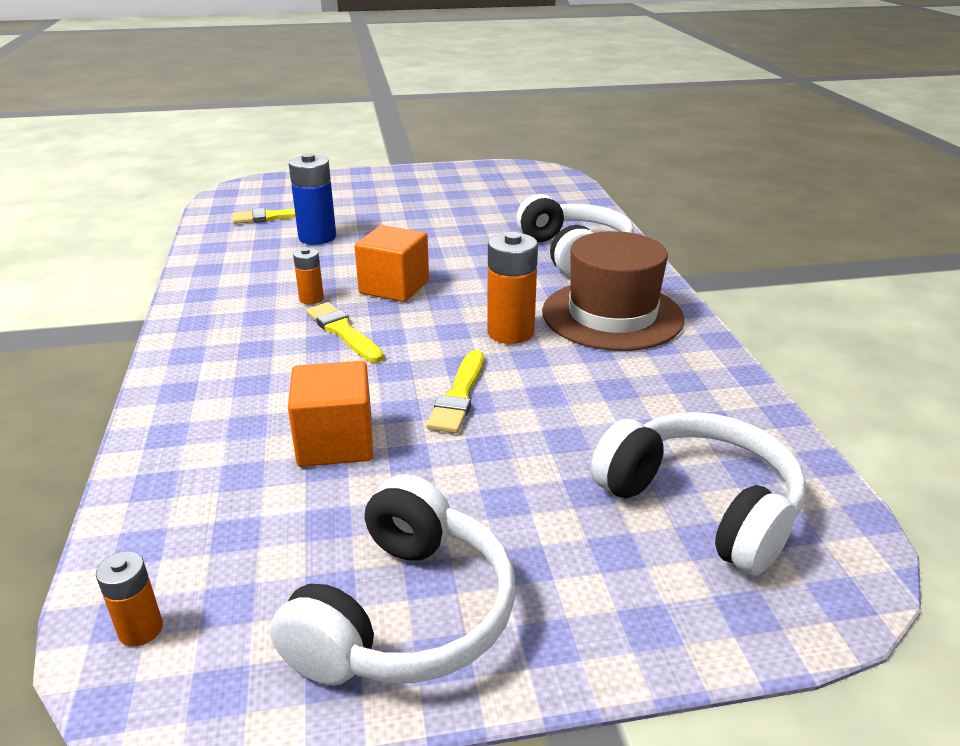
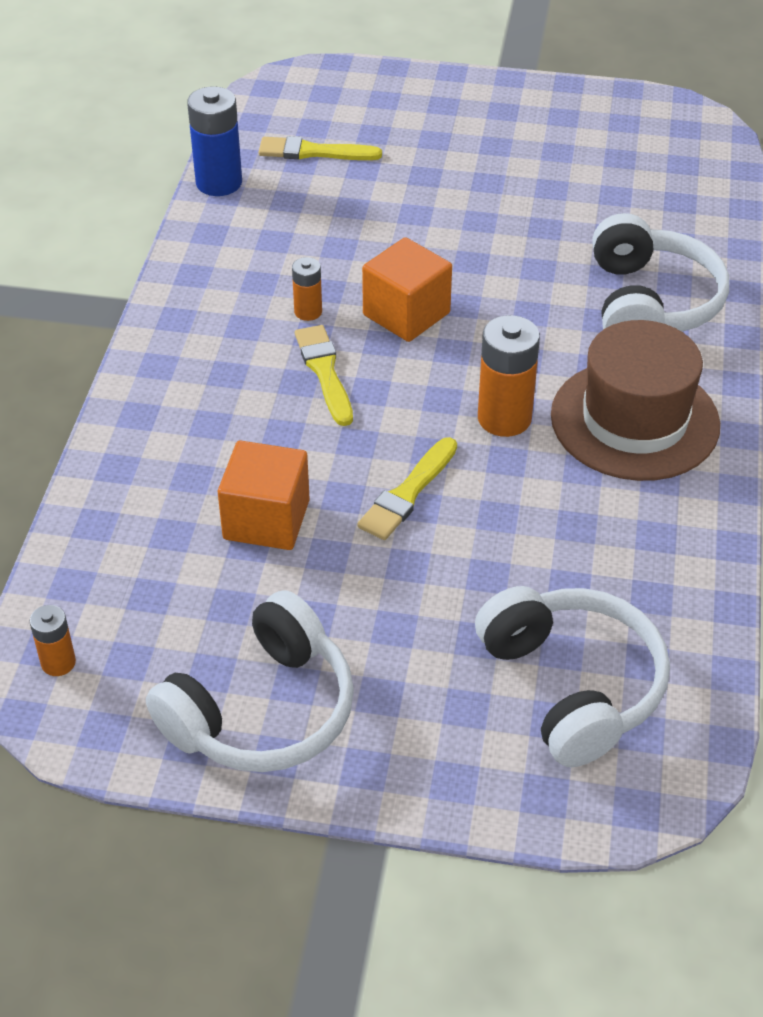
camera: 20 degrees right, 15 degrees up
(317, 237) = (349, 203): blue battery -> blue battery (219, 183)

